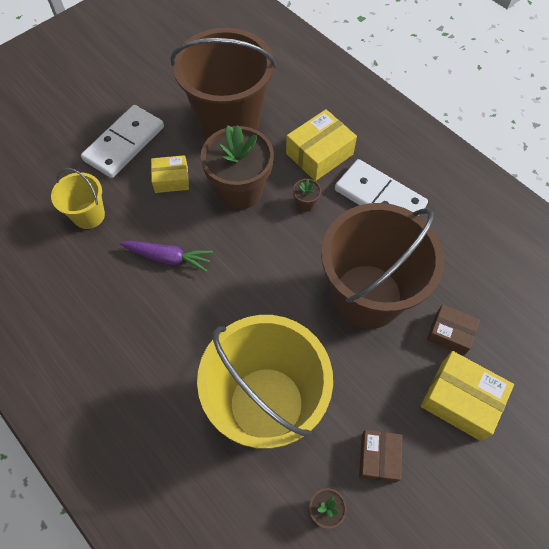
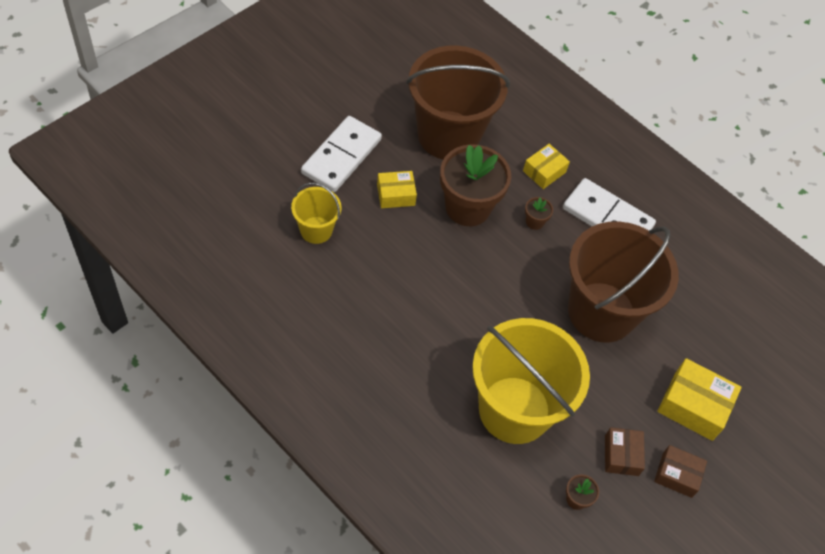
camera: 10 degrees left, 5 degrees down
(168, 258) = (403, 273): purple carrot -> none
(319, 154) = (544, 171): yellow box -> yellow box, size x0.63
(450, 333) = (681, 347): brown box -> brown box (677, 475)

